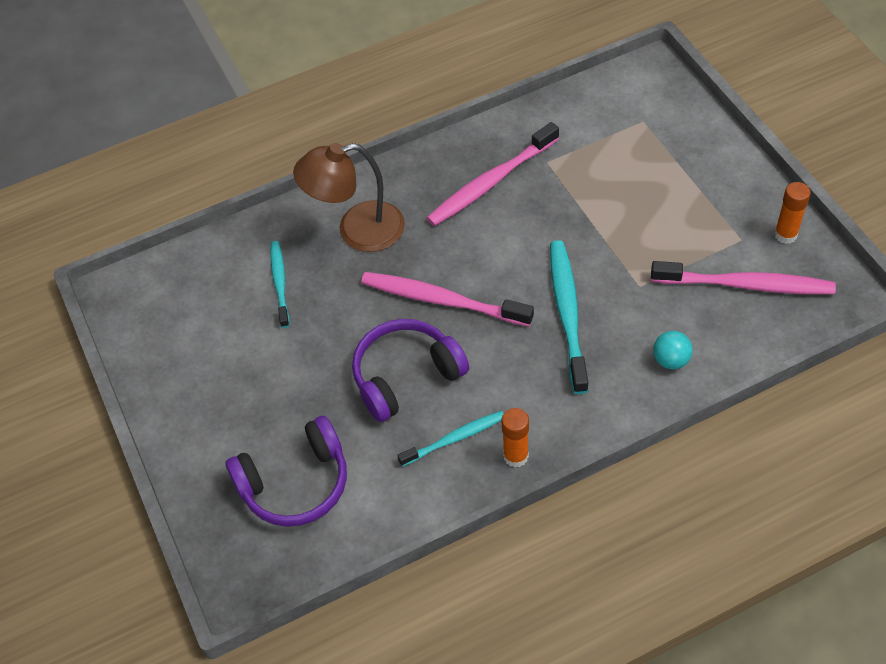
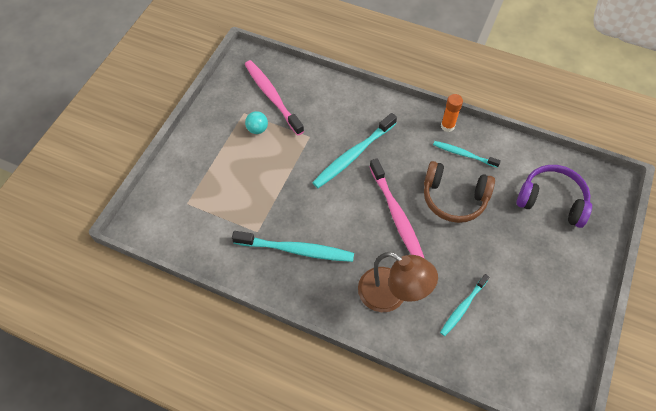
camera: 135 degrees left, 5 degrees up
(406, 376) = (454, 198): purple headphones -> brown headphones
(491, 182) = (296, 250): pink toothbrush -> turquoise toothbrush
(671, 360) = (342, 100): turquoise ball -> turquoise ball (257, 129)
(785, 235) = (226, 97): orange glue stick -> none

